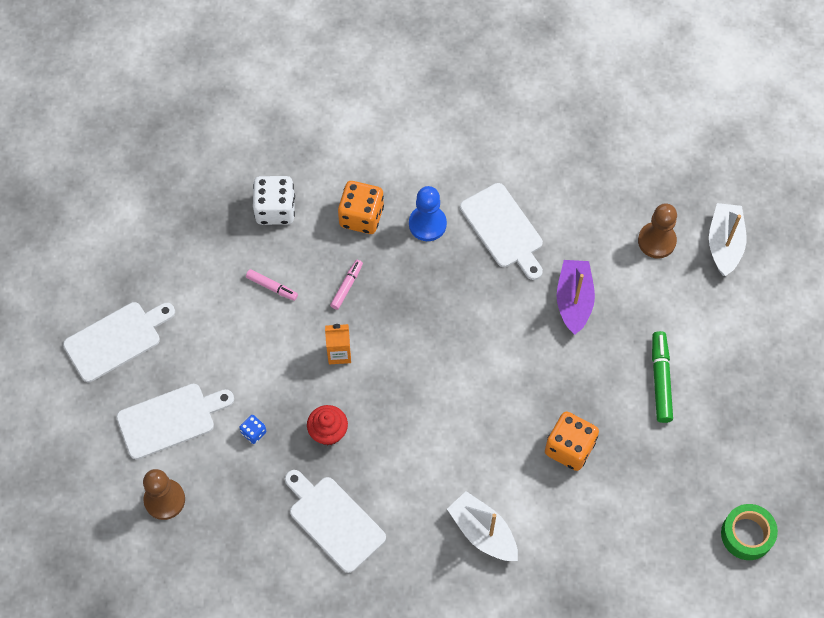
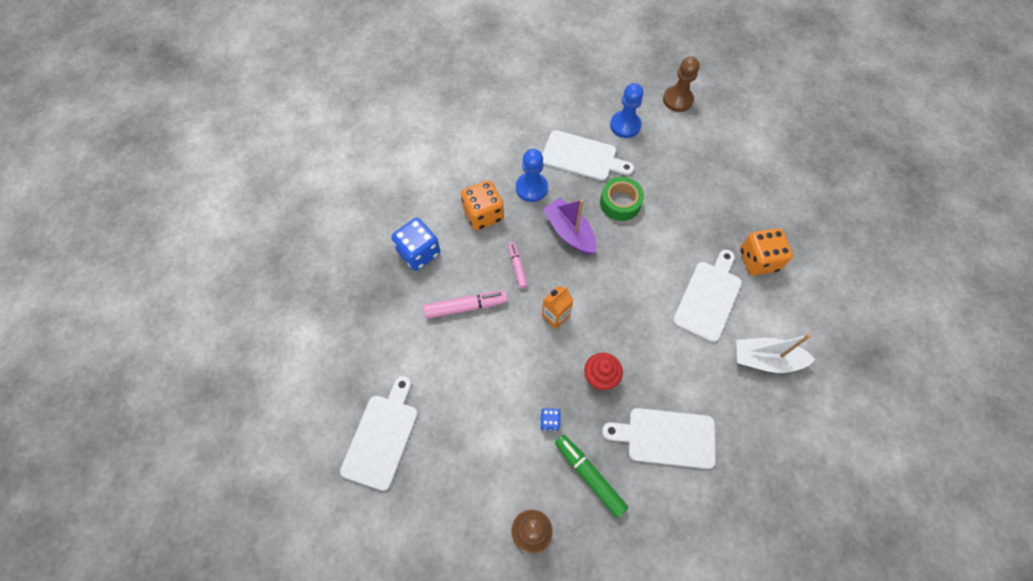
camera: 40 degrees left, 0 degrees up
(170, 420) = (479, 464): white cutting board -> white cutting board (708, 298)
(272, 287) = (465, 307): pink marker -> pink marker, size x1.62
(275, 209) = (419, 252): white dice -> blue dice
(574, 300) = (667, 168): purple boat -> purple boat (569, 232)
(576, 228) = (625, 125): none -> blue pawn
(660, 380) = (764, 177): green marker -> green marker (589, 476)
(724, 244) = (715, 75): white boat -> none
(747, 534) = (907, 230): green tape -> green tape (620, 203)

